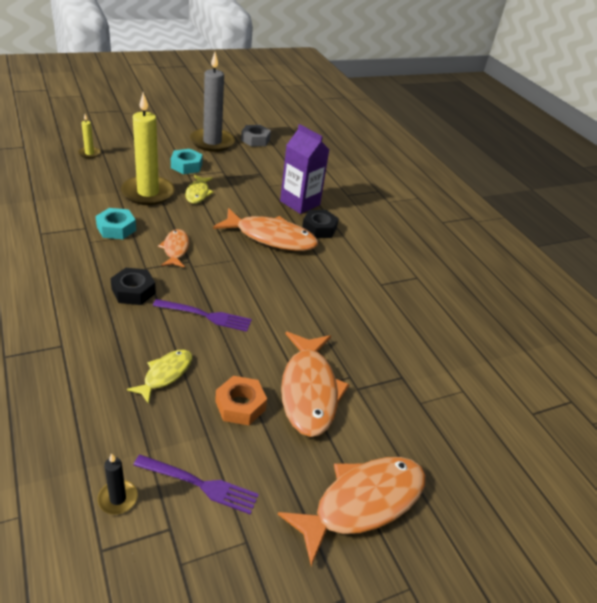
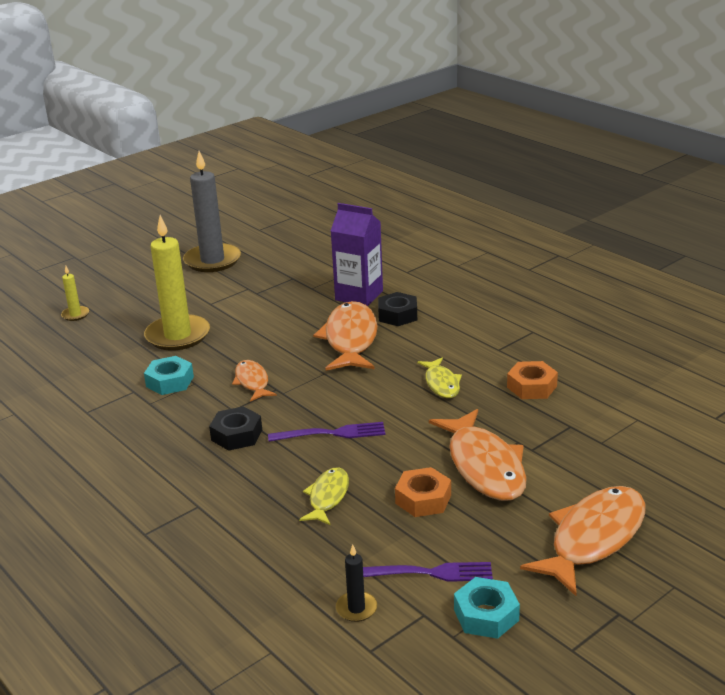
camera: 10 degrees left, 10 degrees down
(186, 166) = (201, 295): turquoise nut -> turquoise nut (486, 615)
(198, 193) = (236, 319): yellow fish -> yellow fish (441, 383)
(255, 140) = (262, 243): grey nut -> none
(271, 237) = (350, 339): orange fish -> orange fish turned 90 degrees counterclockwise
(389, 328) = (532, 387): none -> orange nut

